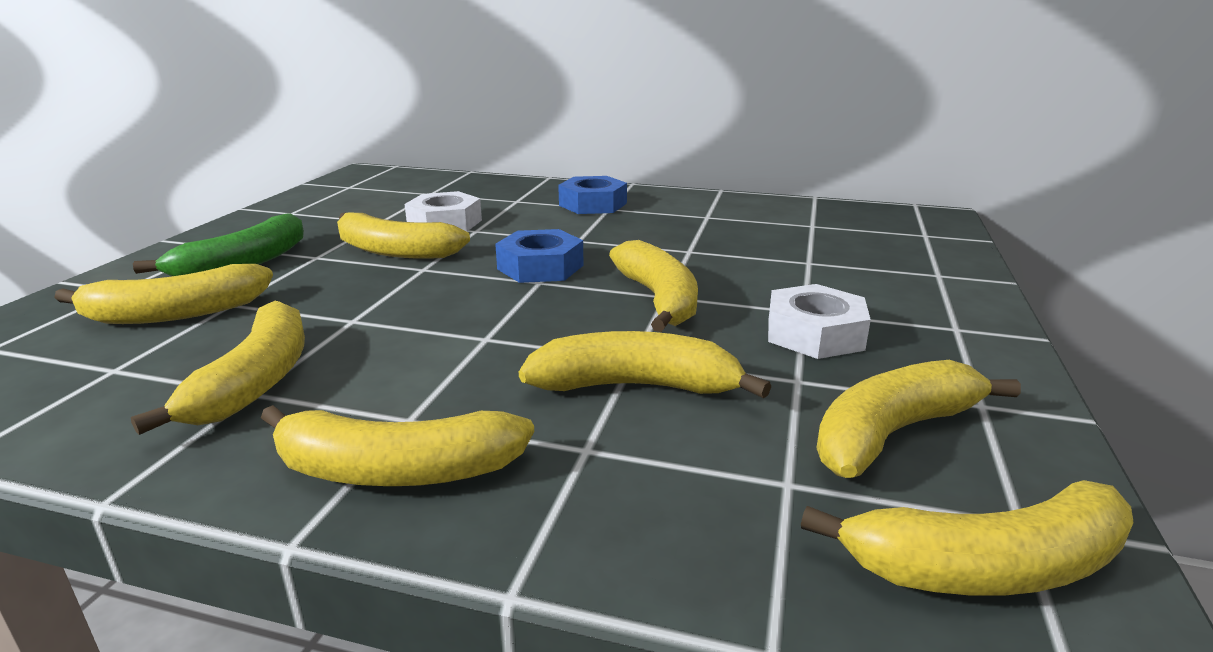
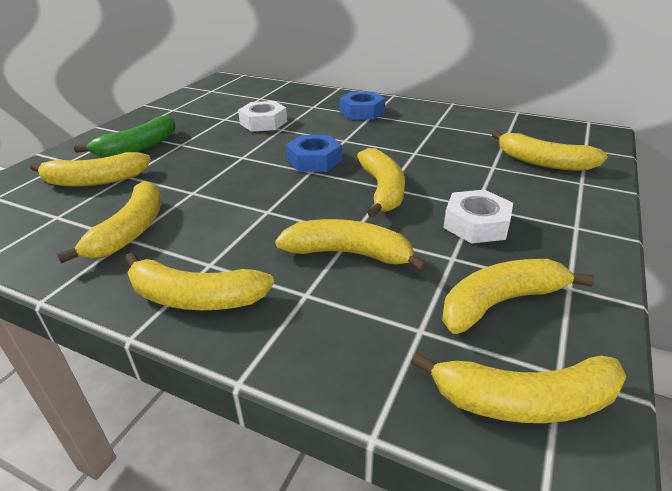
camera: 10 degrees right, 10 degrees up
(394, 251) = (228, 143): yellow banana -> yellow banana (543, 162)

